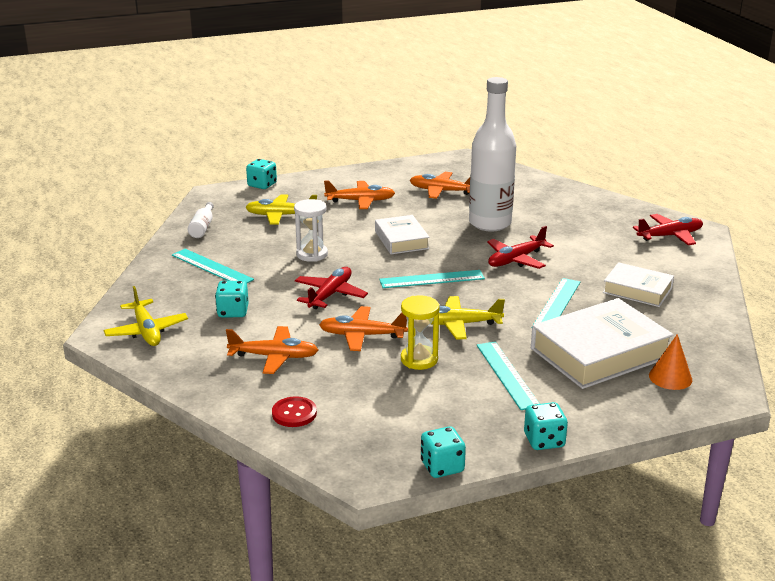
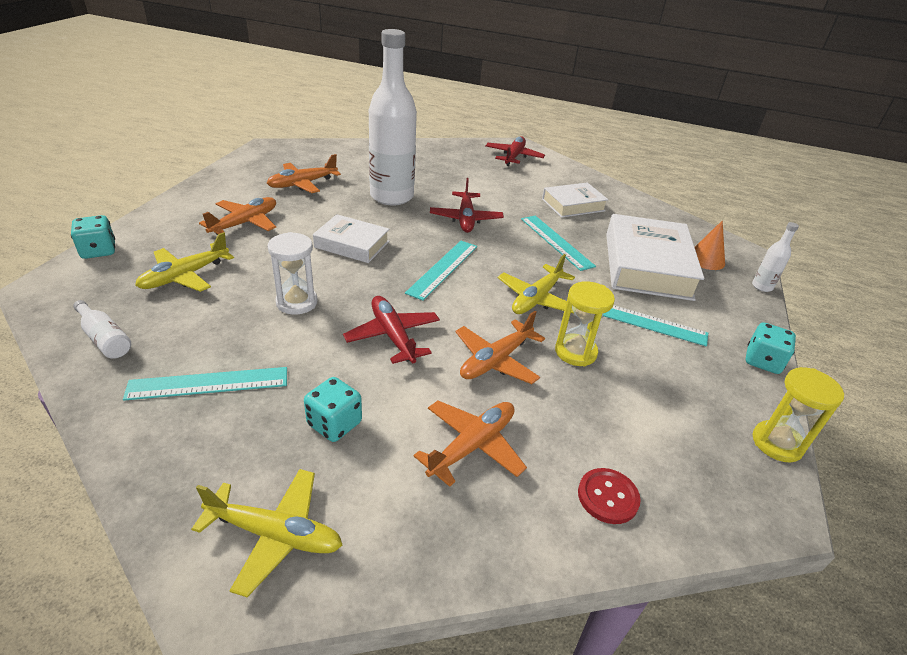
camera: 55 degrees left, 10 degrees up
(442, 467) = (777, 443): turquoise dice -> yellow hourglass
(676, 417) = (762, 287): none -> white bottle

